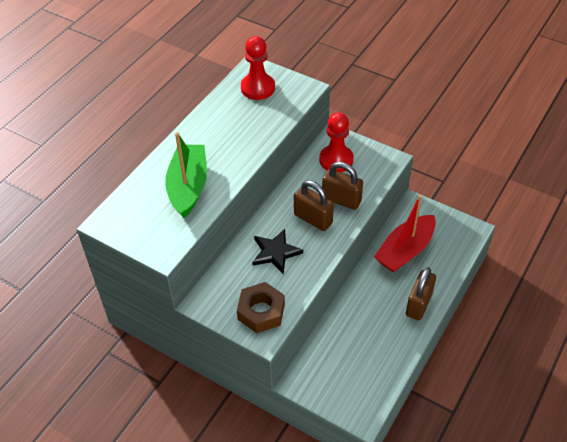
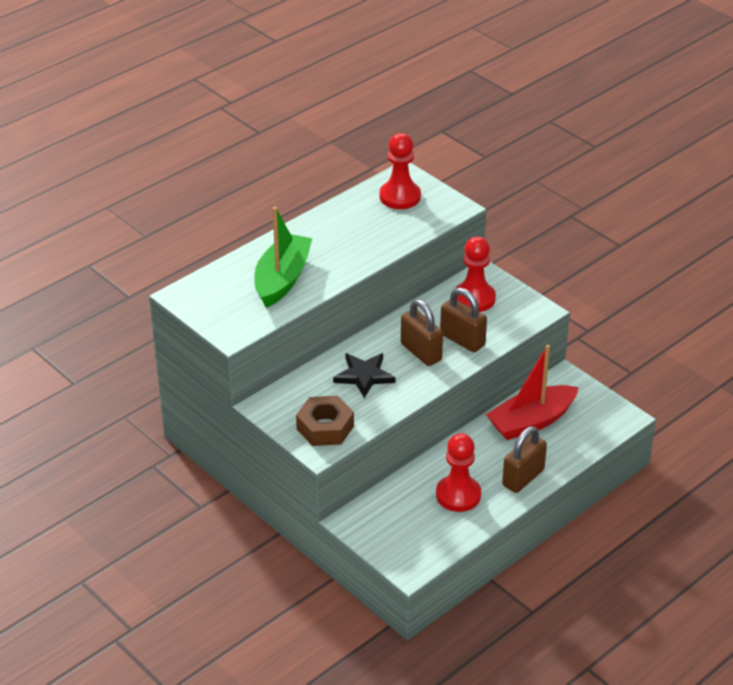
camera: 15 degrees right, 10 degrees down
(375, 334) = (458, 495): none -> red pawn

